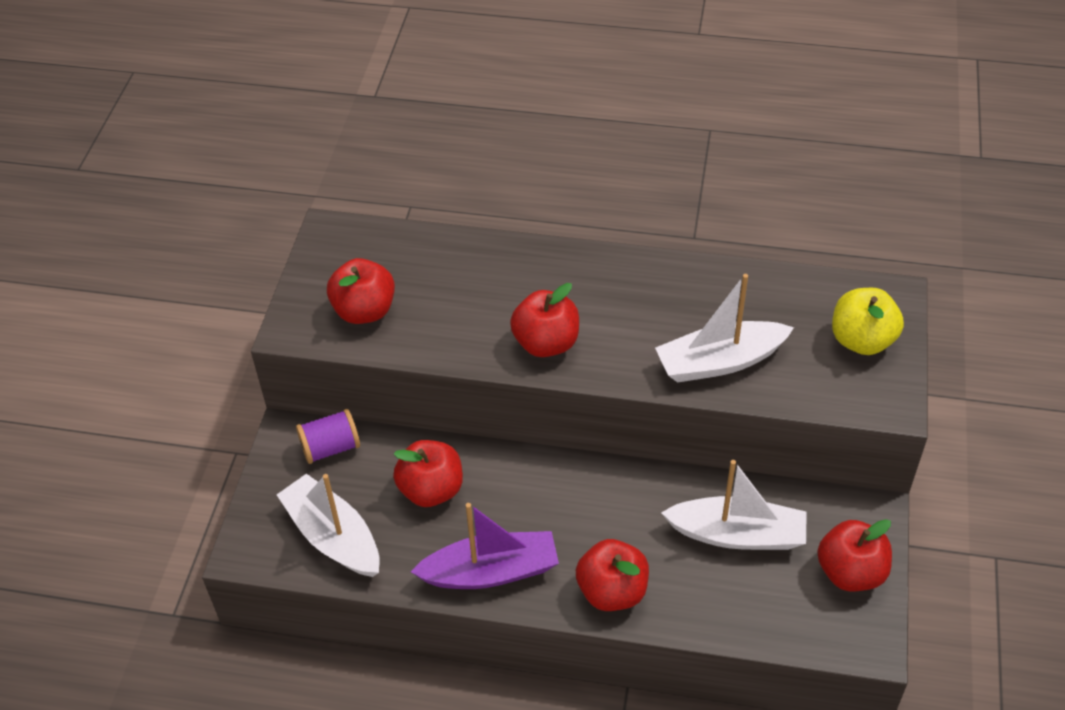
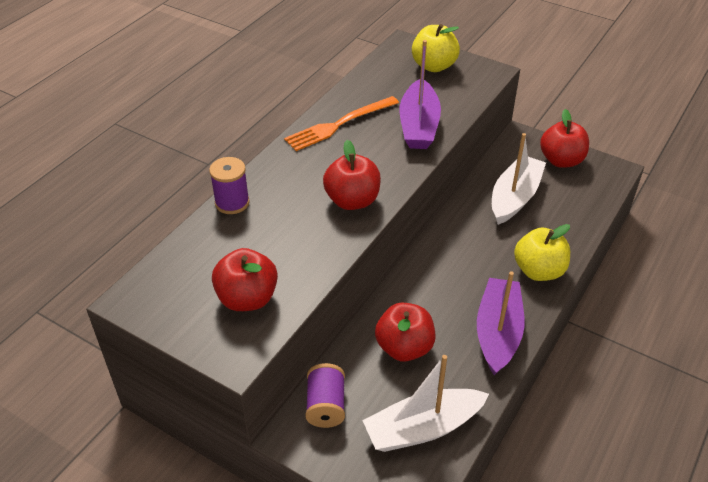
camera: 70 degrees left, 5 degrees down
(492, 248) = (232, 203): none -> purple spool
(612, 591) = (538, 271): red apple -> yellow apple
(675, 287) = (339, 124): none -> orange fork
(720, 362) = (419, 125): white boat -> purple boat

